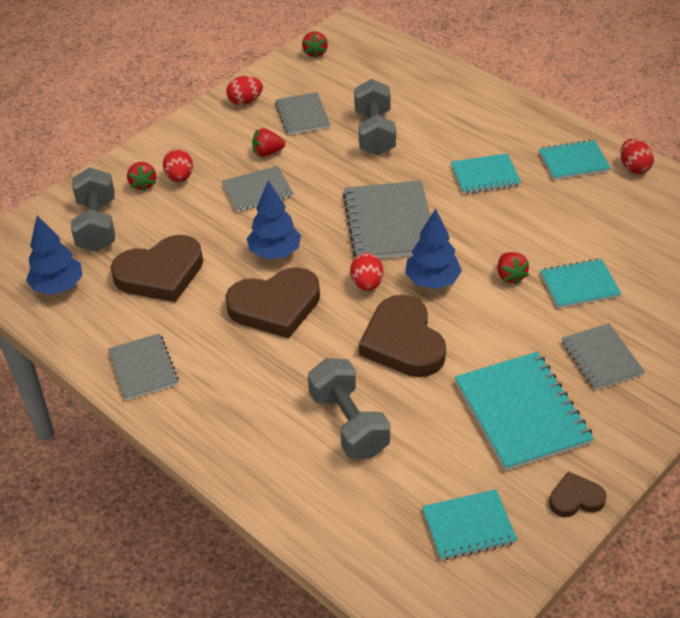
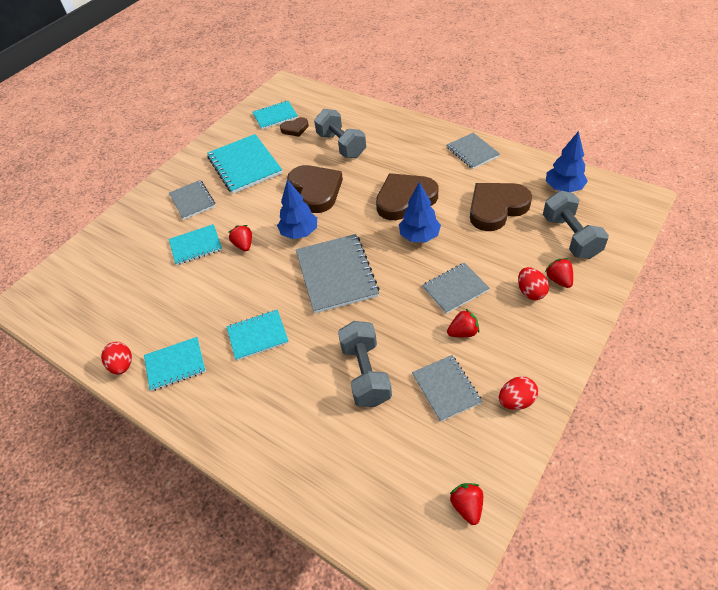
camera: 175 degrees right, 5 degrees up
(367, 284) = (345, 224): red egg -> none
(575, 498) = (222, 134): brown heart -> brown heart (295, 129)

